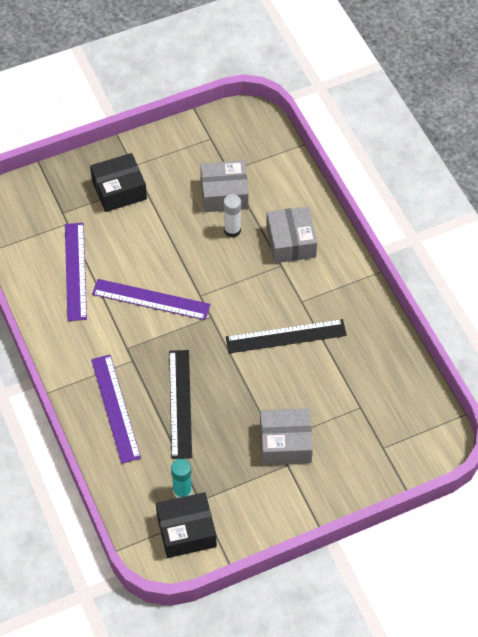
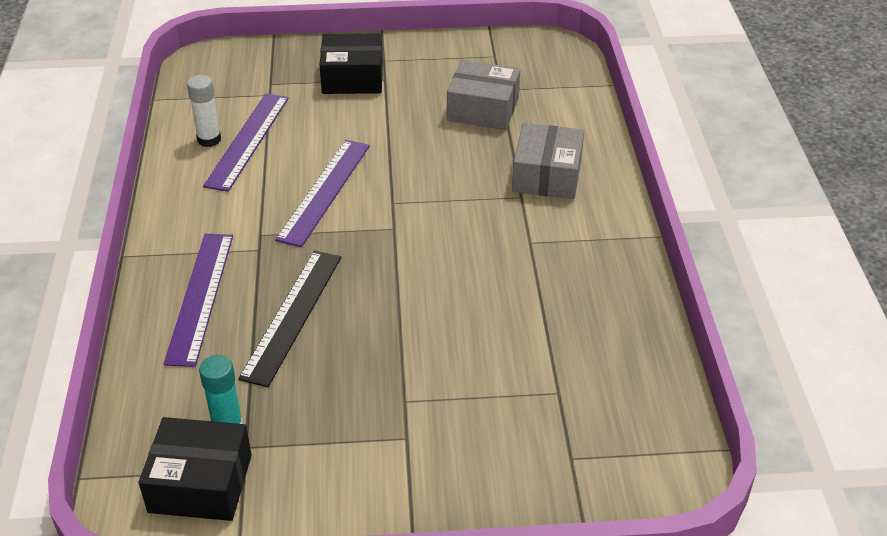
camera: 20 degrees right, 15 degrees down
(151, 299) = (324, 191): purple ruler -> purple ruler turned 75 degrees clockwise
(232, 230) = (473, 146): white glue stick -> white glue stick (209, 140)
(285, 443) = (418, 407): grey box -> none
(286, 336) = (487, 275): black ruler -> none

